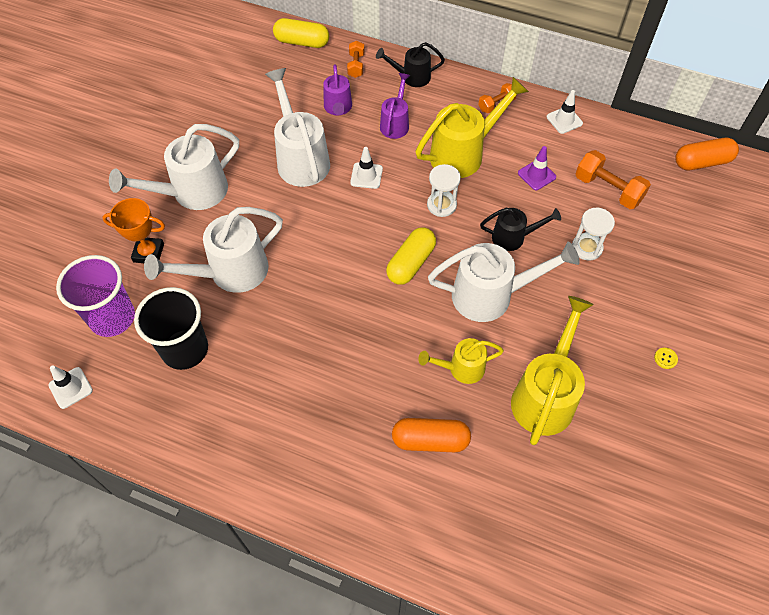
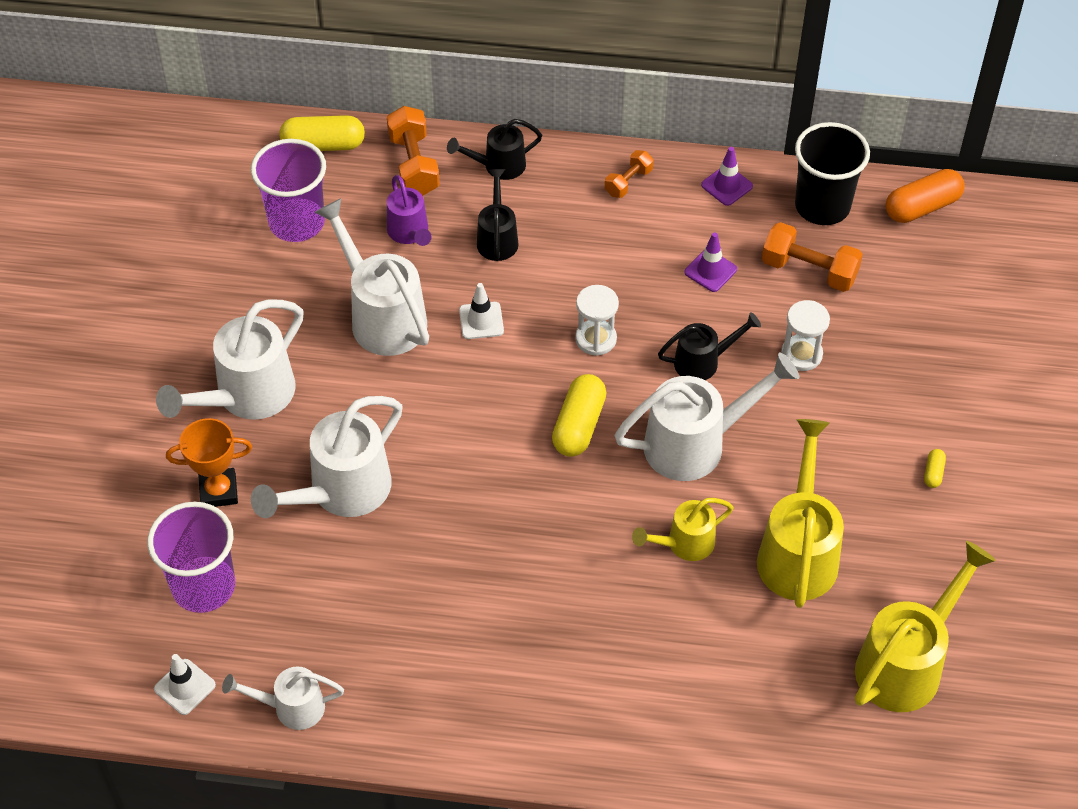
camera: 15 degrees left, 5 degrees down
(137, 422) = (291, 707): none -> white watering can
(185, 349) = (318, 604): black cup -> black cup (822, 206)
(267, 87) = (297, 222): none -> purple cup
(356, 65) = (414, 165): orange dumbbell -> orange dumbbell, size x1.67
(395, 123) = (497, 238): purple watering can -> black watering can
(430, 440) = (671, 638): orange capsule -> none
(463, 154) = (603, 262): yellow watering can -> yellow watering can (906, 663)
(564, 120) = (727, 186): white traffic cone -> purple traffic cone
(665, 358) = (933, 473): yellow button -> yellow capsule

